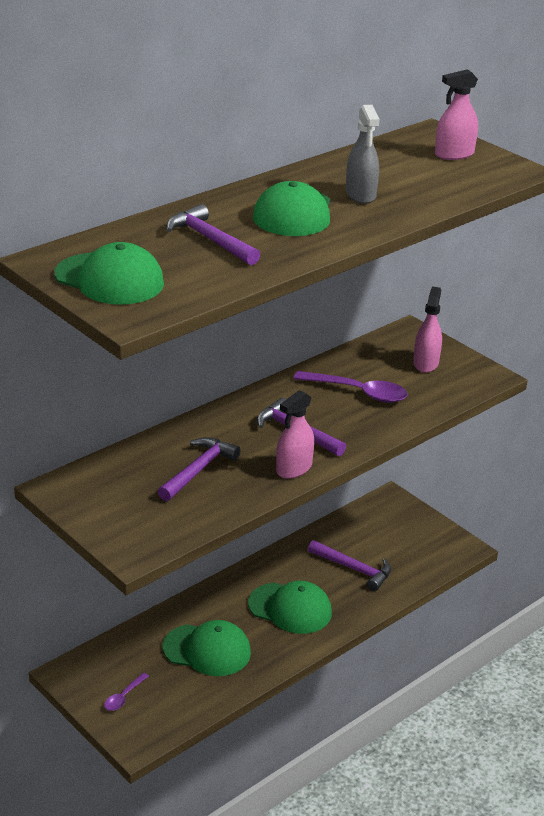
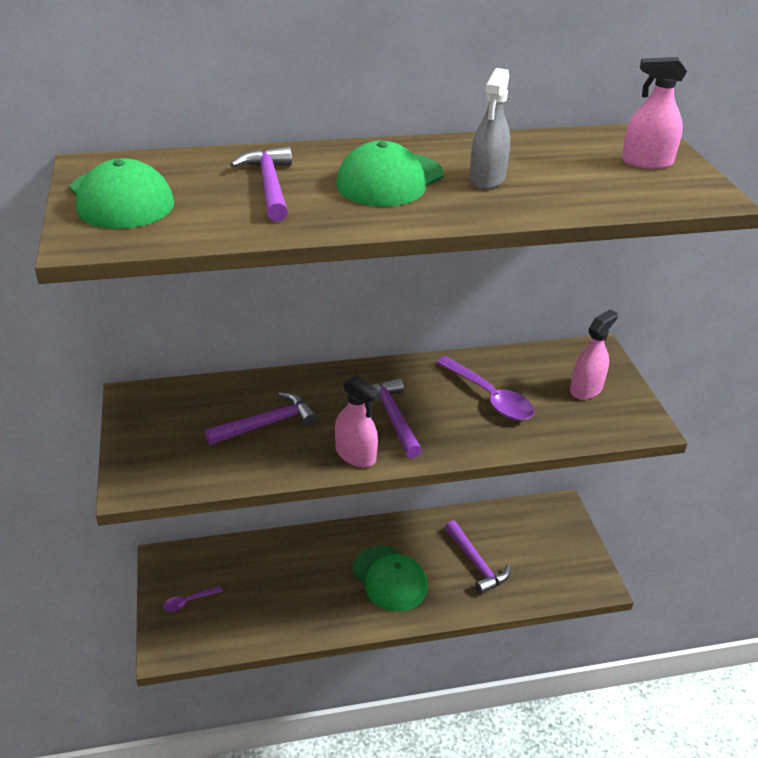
camera: 30 degrees right, 5 degrees up
(207, 650) = (288, 588): green cap -> none
(294, 468) = (355, 455): pink spray bottle -> pink spray bottle turned 120 degrees counterclockwise

